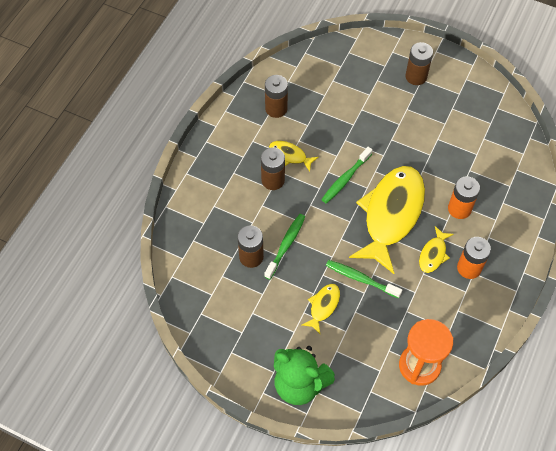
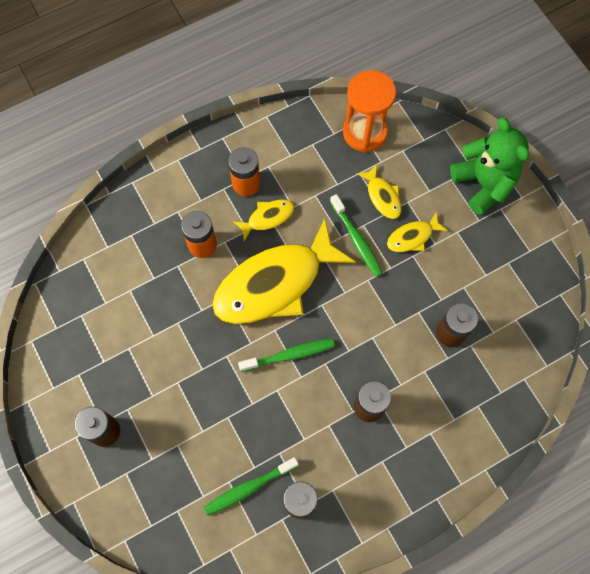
camera: 145 degrees left, 10 degrees up
(286, 245) = (406, 322): green toothbrush -> green toothbrush (248, 488)
(290, 155) = (329, 425): yellow fish -> yellow fish (382, 196)

